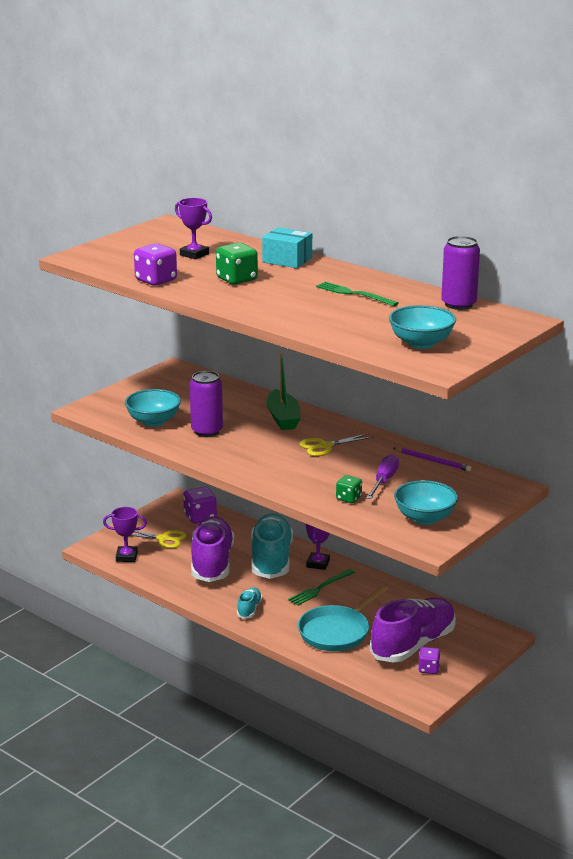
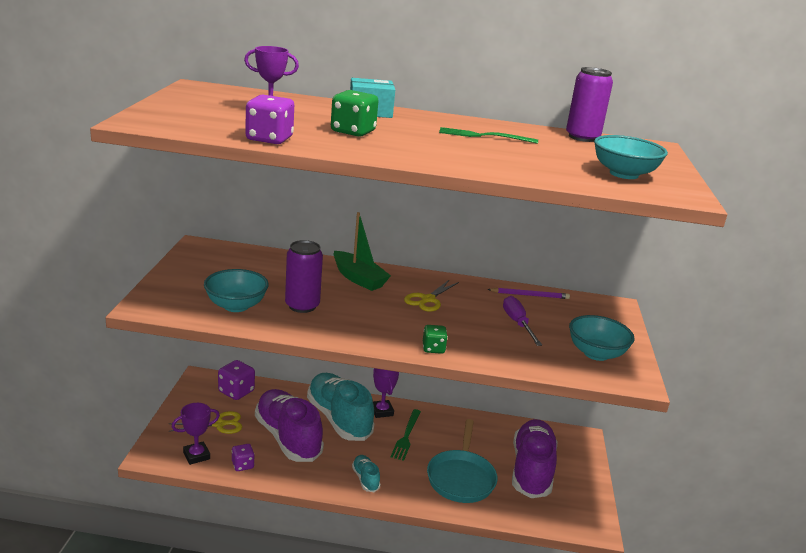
camera: 35 degrees left, 0 degrees up
(348, 498) = (512, 349): green dice -> green dice (433, 348)
(428, 669) = (566, 491): purple dice -> purple dice (242, 465)

